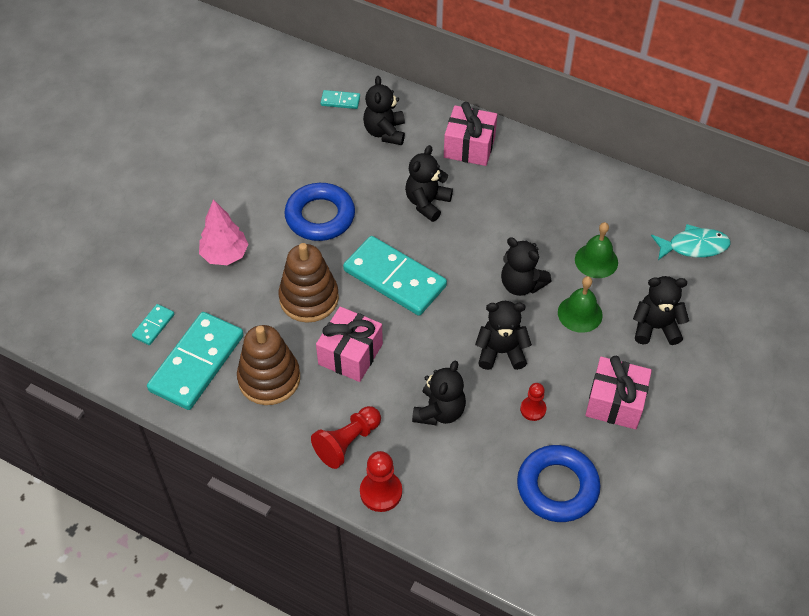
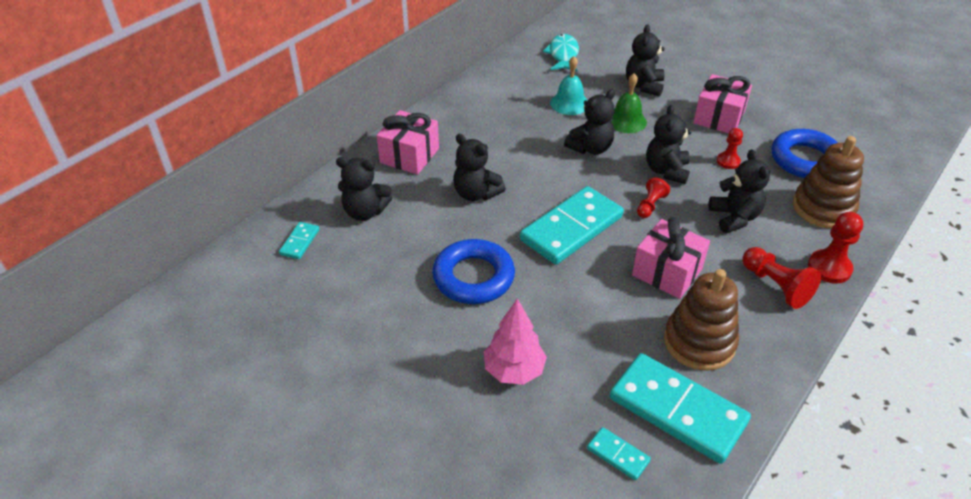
camera: 80 degrees left, 10 degrees down
(309, 298) = (590, 298): brown stacking toy -> brown stacking toy (823, 208)
(439, 411) = (734, 218): black teddy bear -> black teddy bear turned 45 degrees clockwise
(441, 339) = (650, 205): none -> red pawn
(596, 260) = (569, 103): green bell -> turquoise bell

